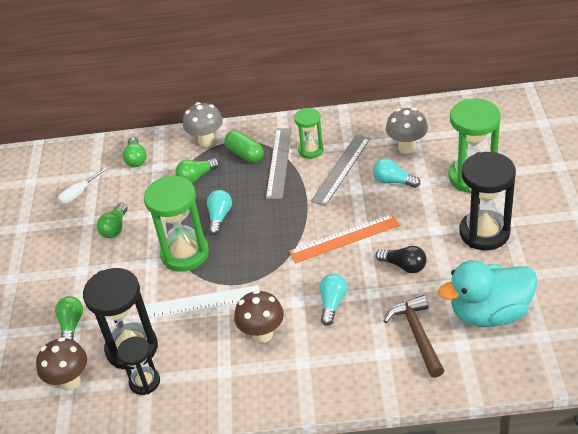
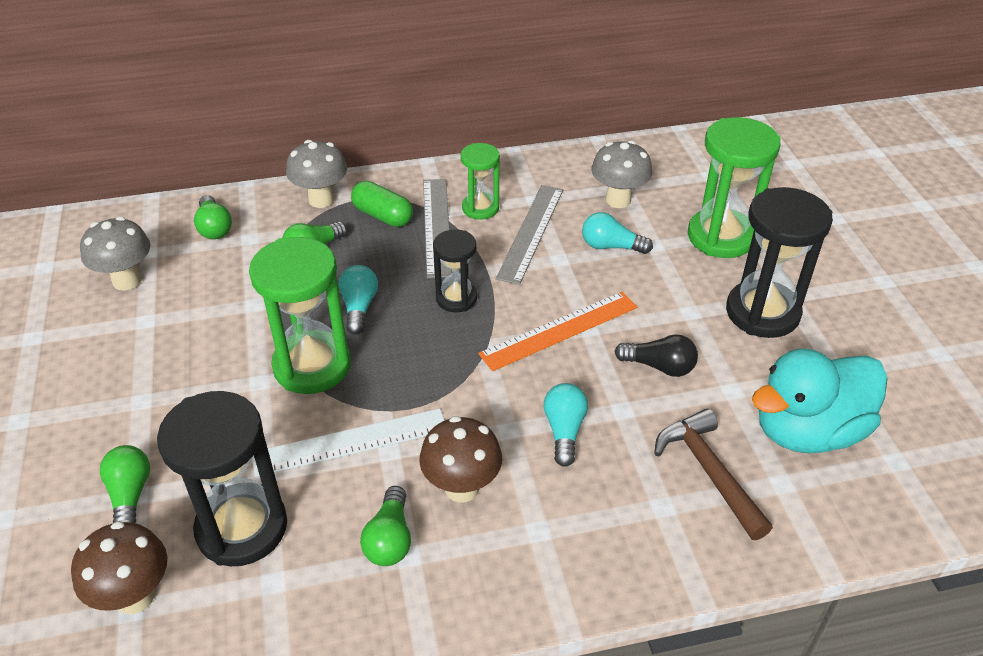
camera: 15 degrees left, 0 degrees up
(79, 193) = (127, 280): white screwdriver -> grey mushroom
(115, 228) = (191, 331): green light bulb -> green light bulb (390, 539)
(144, 382) = (272, 587): black hourglass -> black hourglass (456, 298)

